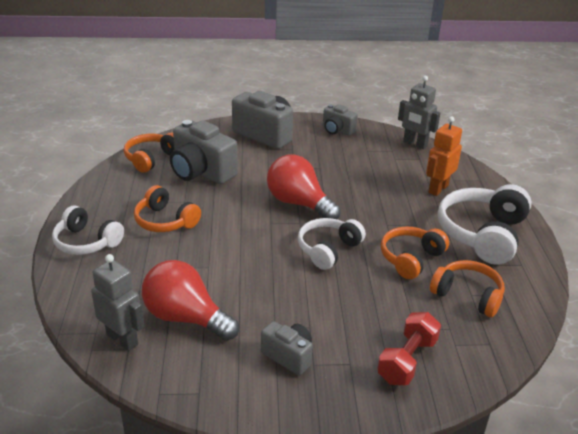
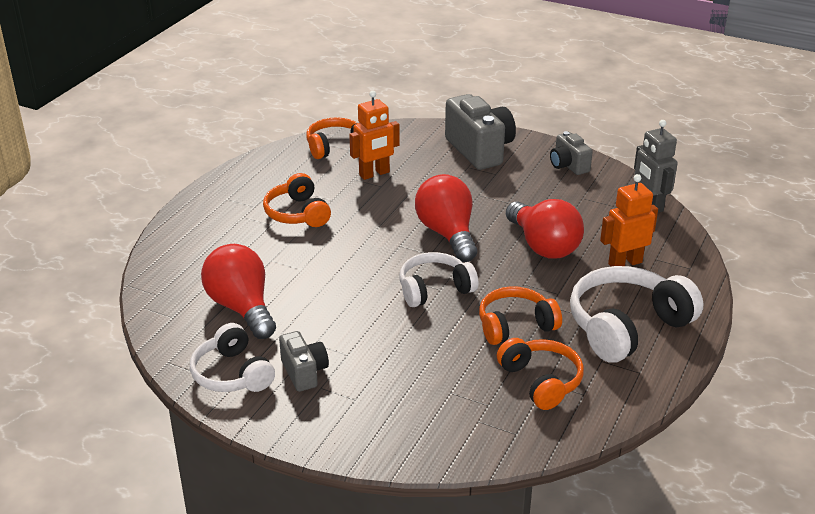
camera: 30 degrees right, 0 degrees up
(87, 242) = (211, 212): white headphones -> white headphones (232, 374)
(122, 339) = (174, 307): grey robot -> none
(201, 172) = (374, 174): grey camera -> orange robot
(374, 192) = (543, 246): none -> red light bulb
(407, 360) = (413, 417): red dumbbell -> none

